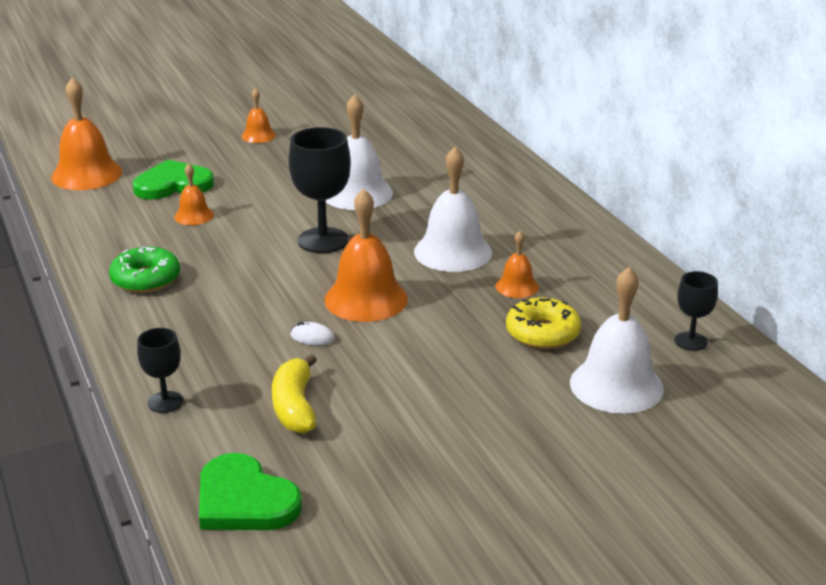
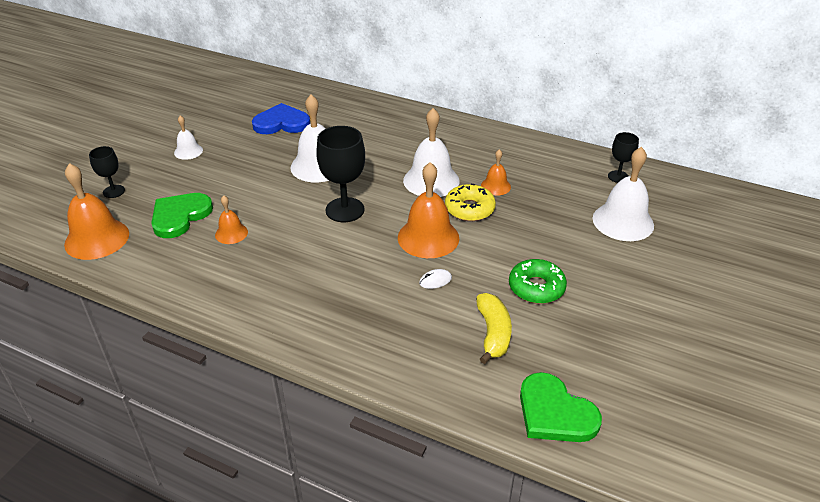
camera: 40 degrees left, 10 degrees up
(146, 279) = (268, 298): green donut -> green donut (536, 288)
(165, 402) = (414, 379): black goblet -> black goblet (114, 191)
(244, 500) = (555, 413): green heart -> green heart turned 45 degrees clockwise
(258, 135) = (188, 151): orange bell -> white bell
(295, 407) = (493, 333): yellow banana -> yellow banana turned 135 degrees counterclockwise
(381, 143) = (281, 123): none -> blue heart
(542, 333) = (548, 209): yellow donut -> yellow donut (469, 209)

